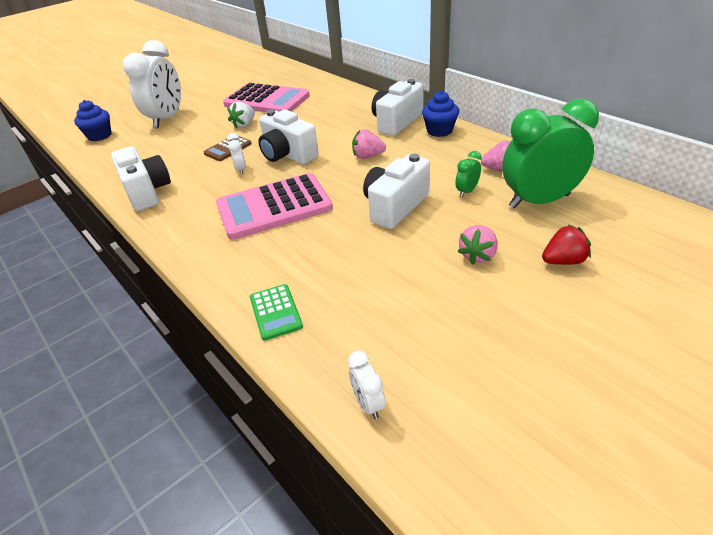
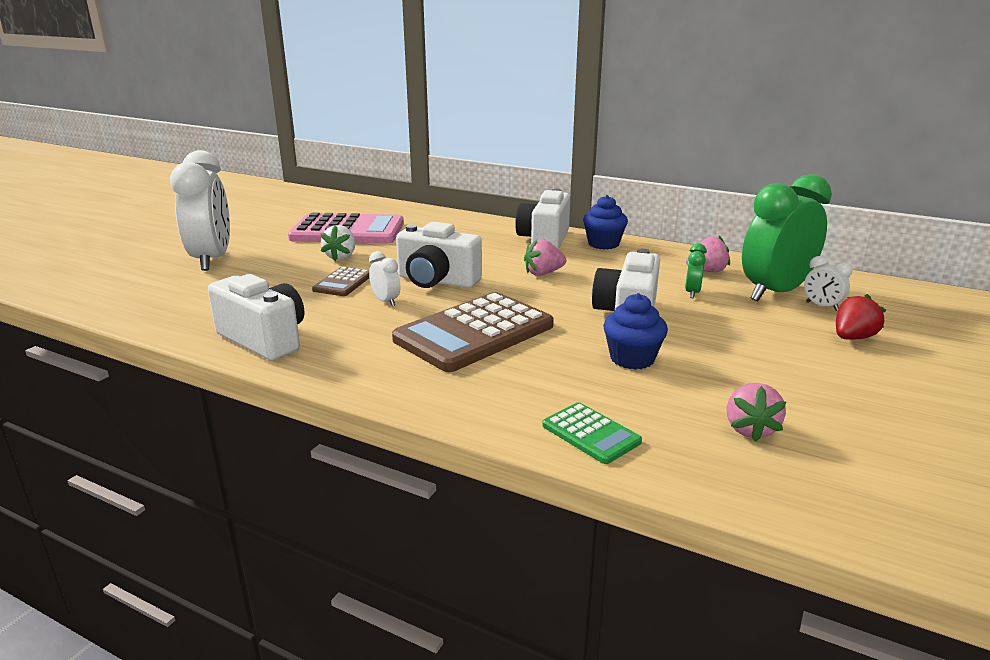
camera: 25 degrees left, 15 degrees down
(99, 136) = (112, 286): blue cupcake -> blue cupcake (632, 359)
(274, 207) = (474, 333): pink calculator -> brown calculator
(368, 403) = (796, 496): white clock -> white clock (822, 306)
(478, 255) = (765, 345): pink strawberry -> pink strawberry (750, 429)

